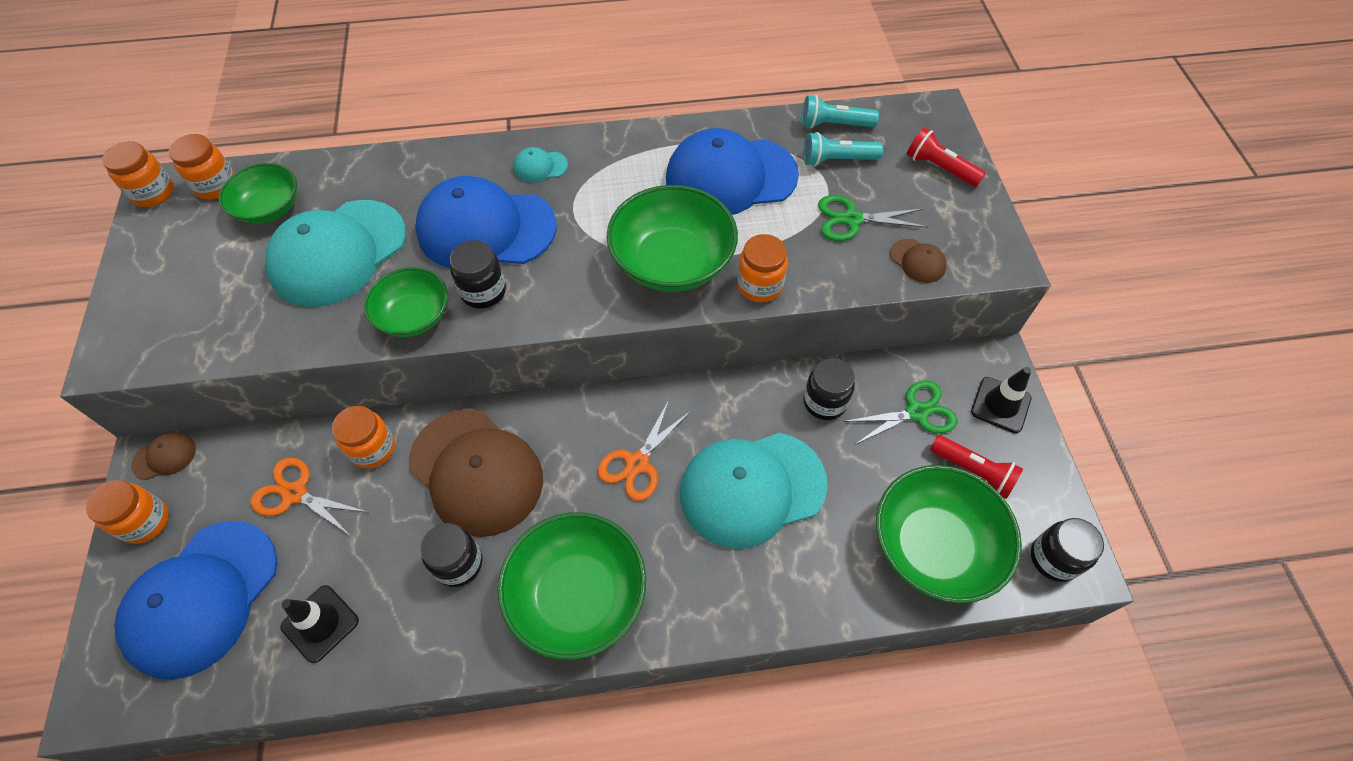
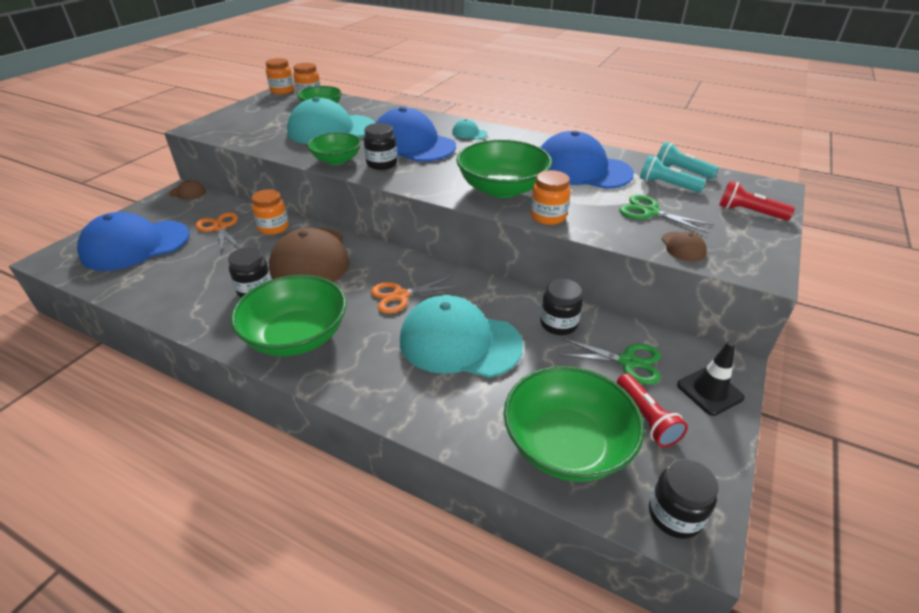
camera: 35 degrees right, 20 degrees down
(145, 522) = (152, 209): orange jar -> none
(320, 623) = (166, 280): black traffic cone -> none
(939, 168) = (749, 212): red flashlight -> red flashlight turned 45 degrees counterclockwise

